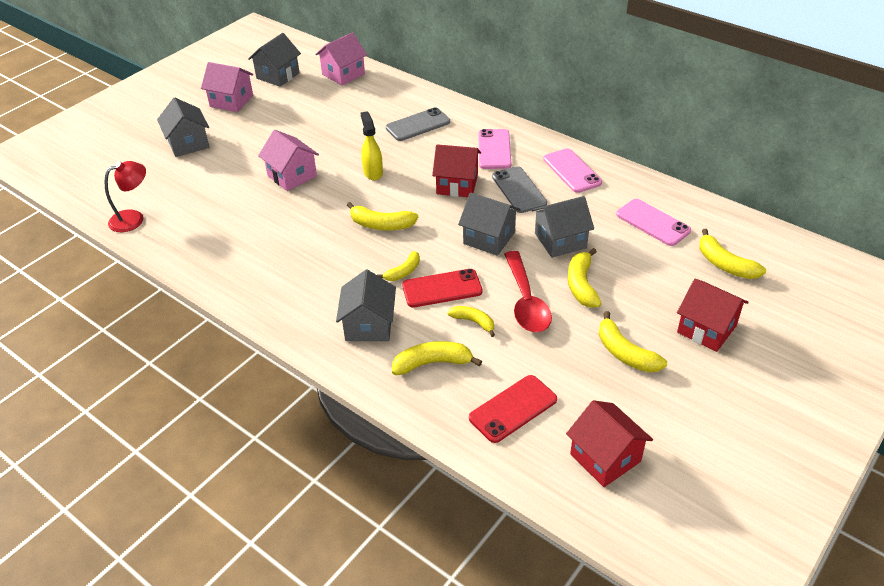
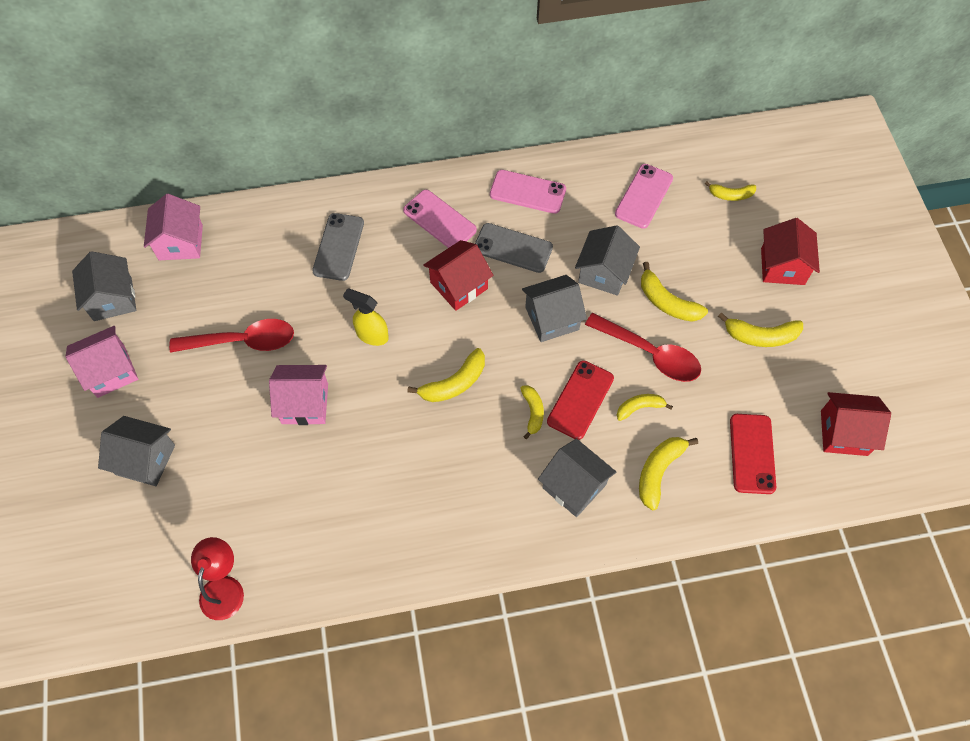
camera: 50 degrees left, 20 degrees up
(306, 130) = (243, 341): none -> red spoon
(652, 223) = (644, 196): pink phone -> pink phone turned 60 degrees counterclockwise
(706, 329) = (782, 266): red house -> red house turned 75 degrees counterclockwise
(725, 264) = (731, 195): yellow banana -> yellow banana, size x0.66

